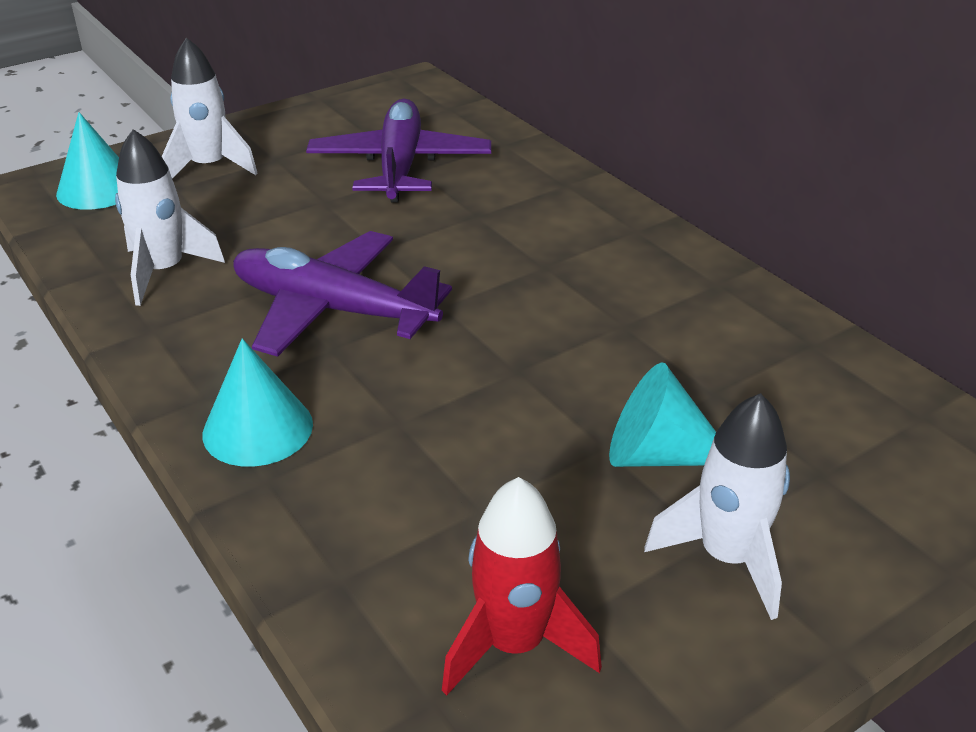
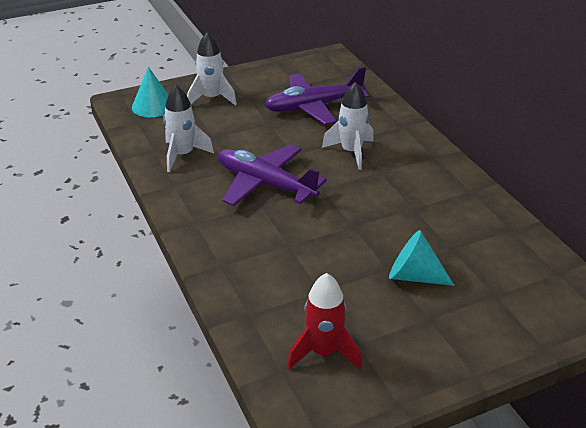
camera: 10 degrees right, 0 degrees up
(258, 428) = (220, 240): turquoise cone -> none
(400, 166) = (313, 107): purple plane -> purple plane turned 120 degrees counterclockwise
(727, 557) = (434, 328): white rocket -> white rocket (351, 152)

